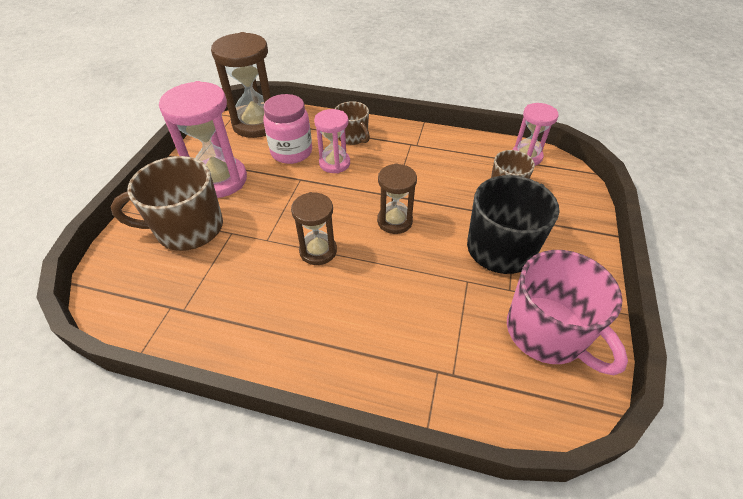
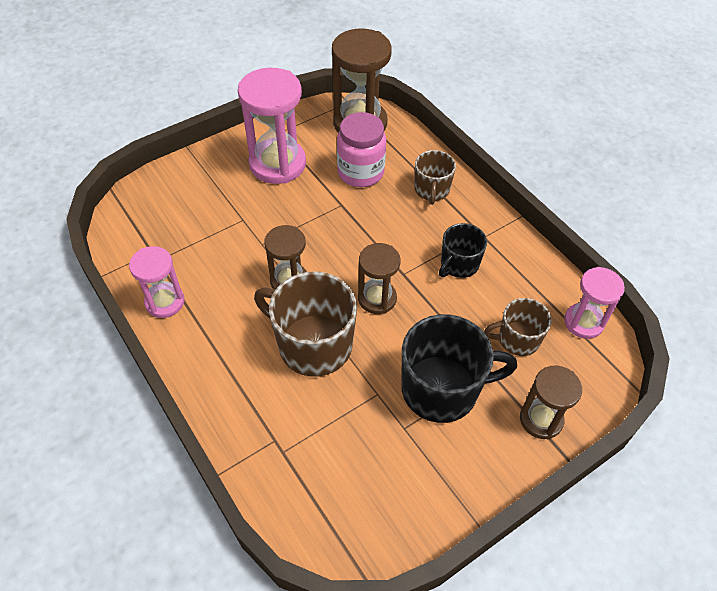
camera: 40 degrees right, 5 degrees up
(188, 228) = (216, 195): brown mug -> brown mug (313, 345)
(334, 163) = (386, 207): pink hourglass -> pink hourglass (165, 302)
(421, 169) = (459, 264): none -> black mug
(547, 332) = (391, 484): pink mug -> none
(573, 223) = (541, 419): none -> brown hourglass

